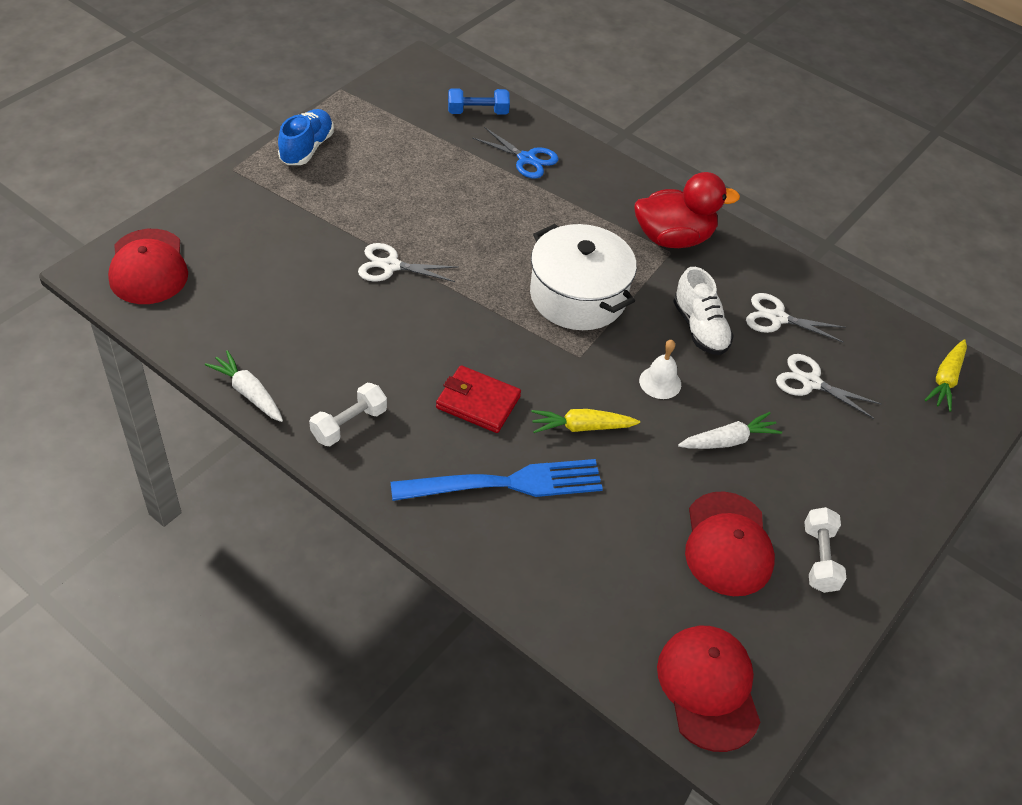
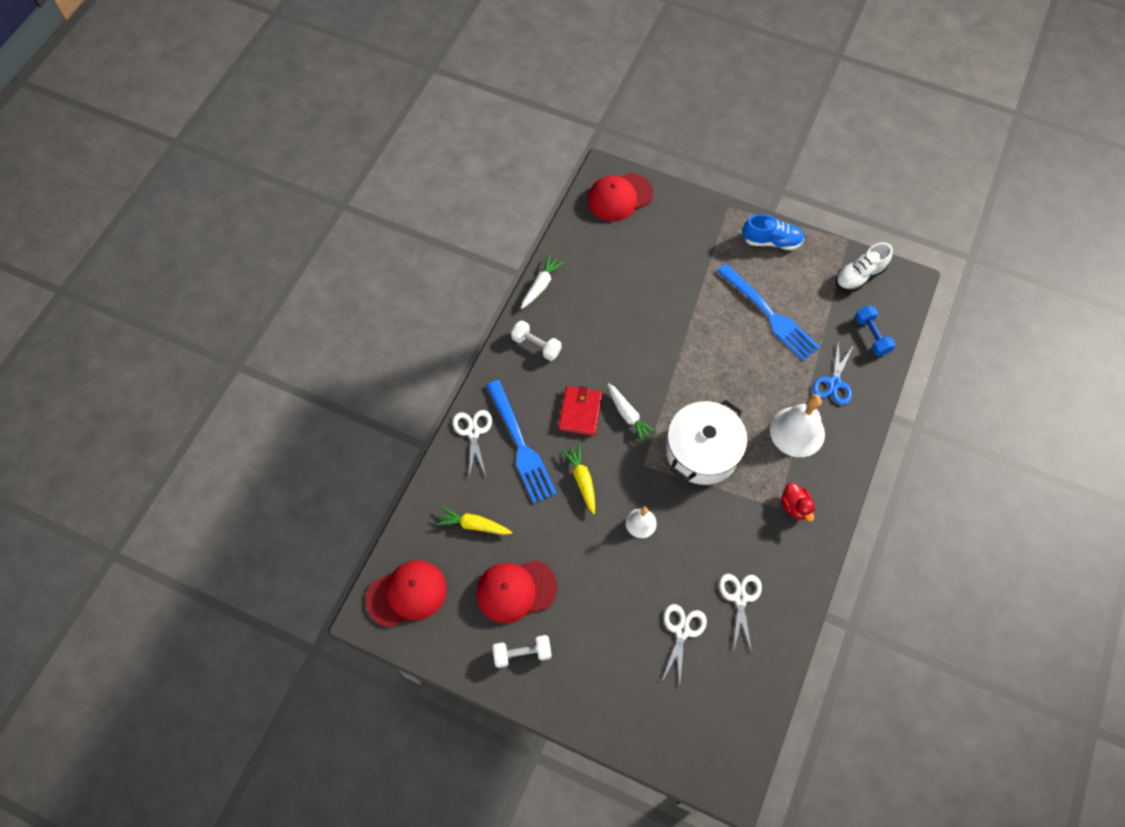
camera: 80 degrees right, 15 degrees up
(391, 266) = (679, 327): white scissors -> white scissors (473, 432)
(411, 181) = (769, 314): none -> blue fork
(579, 207) = (797, 431): none -> white bell
(673, 238) = (795, 506): red duck -> red duck, size x0.54
(700, 328) = (705, 542): white shoe -> white shoe (859, 276)
(729, 440) = (604, 578): white carrot -> white carrot (628, 416)
(945, 380) = (726, 739): yellow carrot -> yellow carrot (473, 525)

